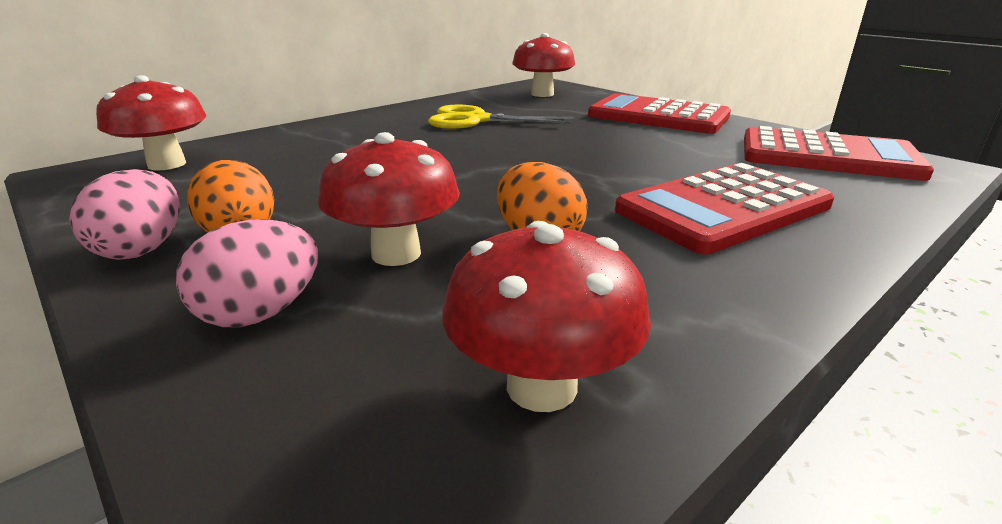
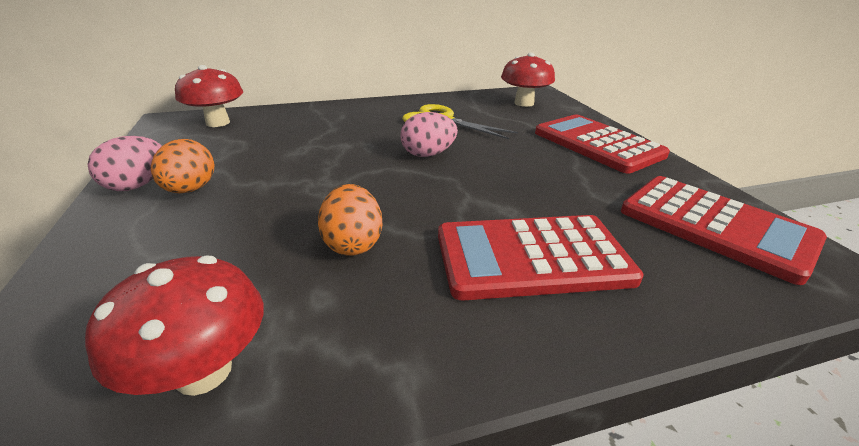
camera: 25 degrees right, 5 degrees up
(261, 313) = (136, 251): pink egg -> pink egg (428, 154)
(396, 254) = (253, 229): red mushroom -> none

